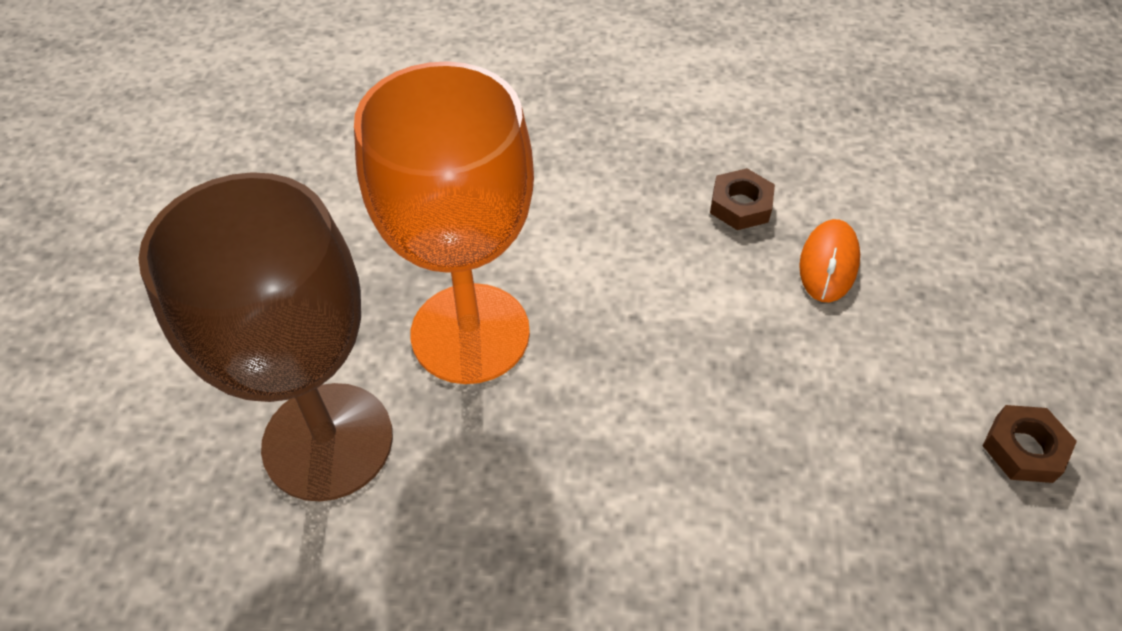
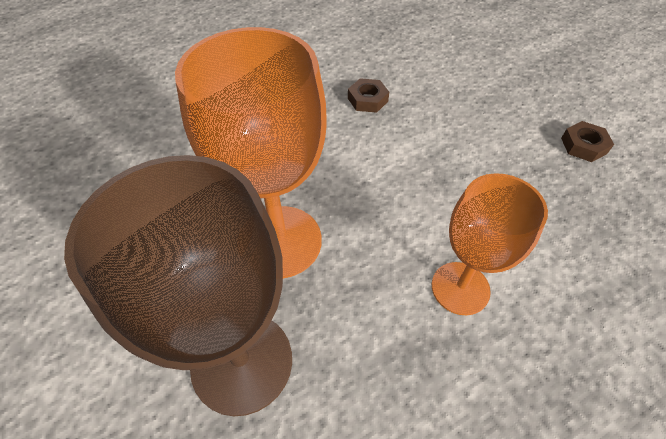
camera: 35 degrees left, 0 degrees up
(637, 522) = (460, 288): none -> orange goblet
(828, 263) = (432, 107): orange mouse -> none

